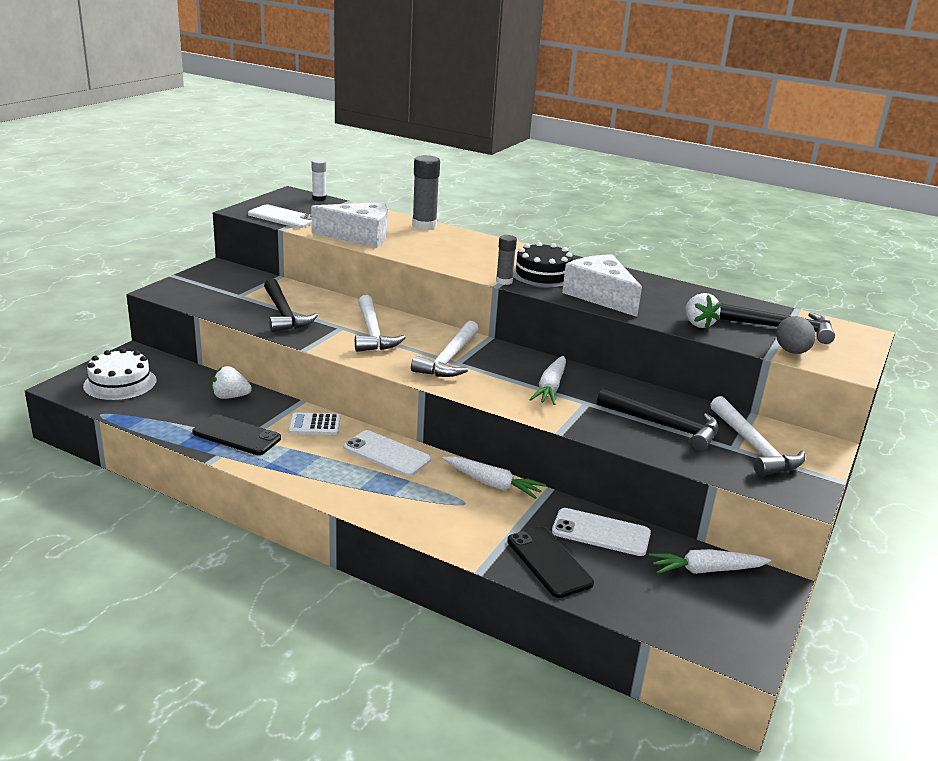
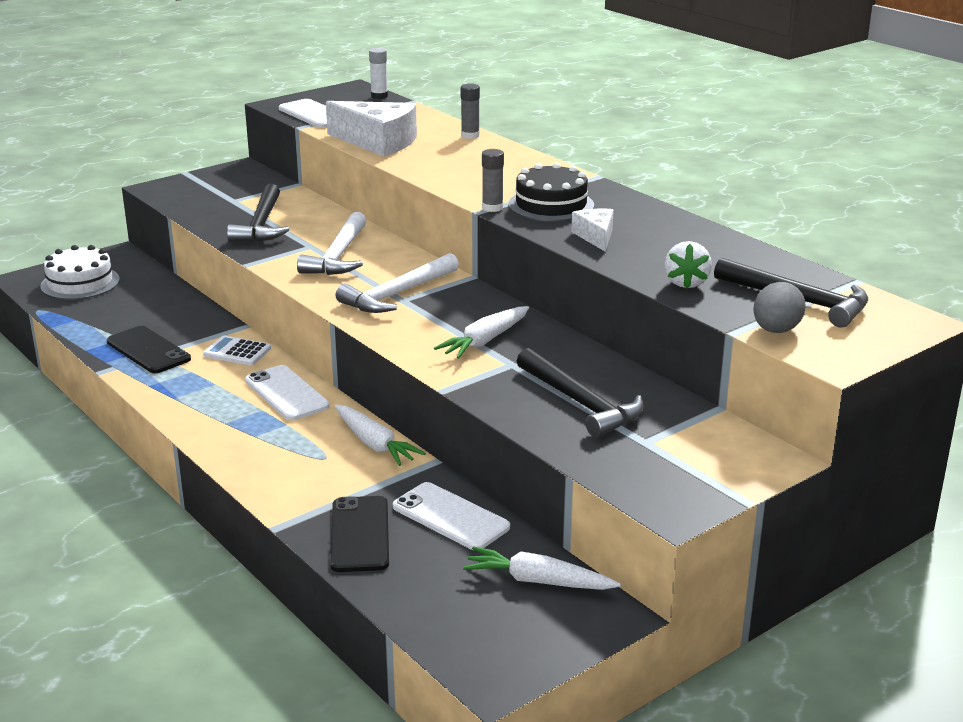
camera: 25 degrees right, 0 degrees up
(230, 397) = (176, 311): white strawberry -> none
(424, 225) = (470, 136): grey glue stick -> grey glue stick, size x0.60
(600, 296) = (595, 236): white cheese -> white cheese, size x0.53
(753, 447) = (673, 444): white hammer -> none

